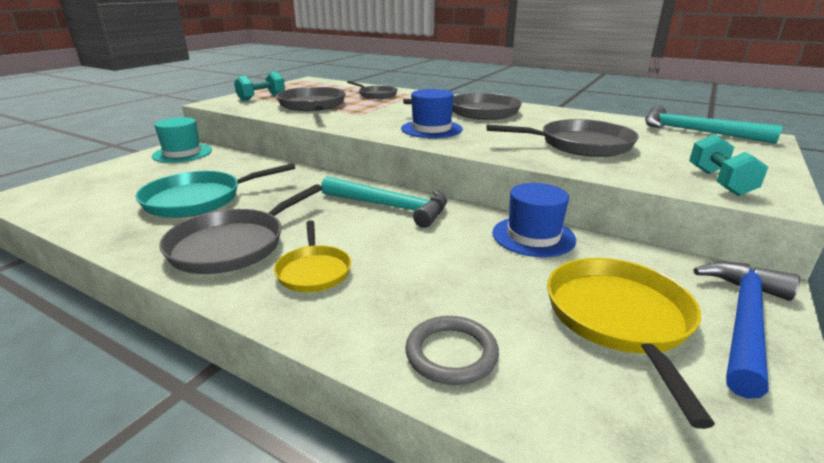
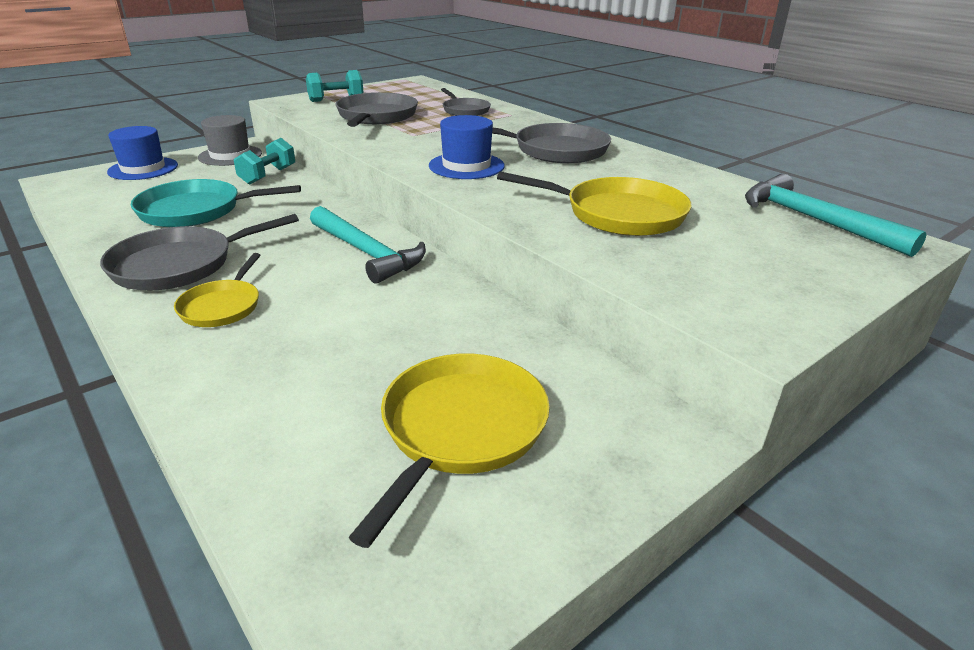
camera: 20 degrees right, 5 degrees up
(182, 153) = (230, 155): turquoise hat -> grey hat
(451, 353) = (256, 416): grey ring -> none
(533, 236) = (481, 318): blue hat -> blue hat (143, 169)
(580, 145) = (618, 214): grey pan -> yellow pan
(719, 182) = (724, 296): turquoise dumbbell -> turquoise dumbbell (268, 175)
(744, 321) = (600, 471): blue hammer -> none

